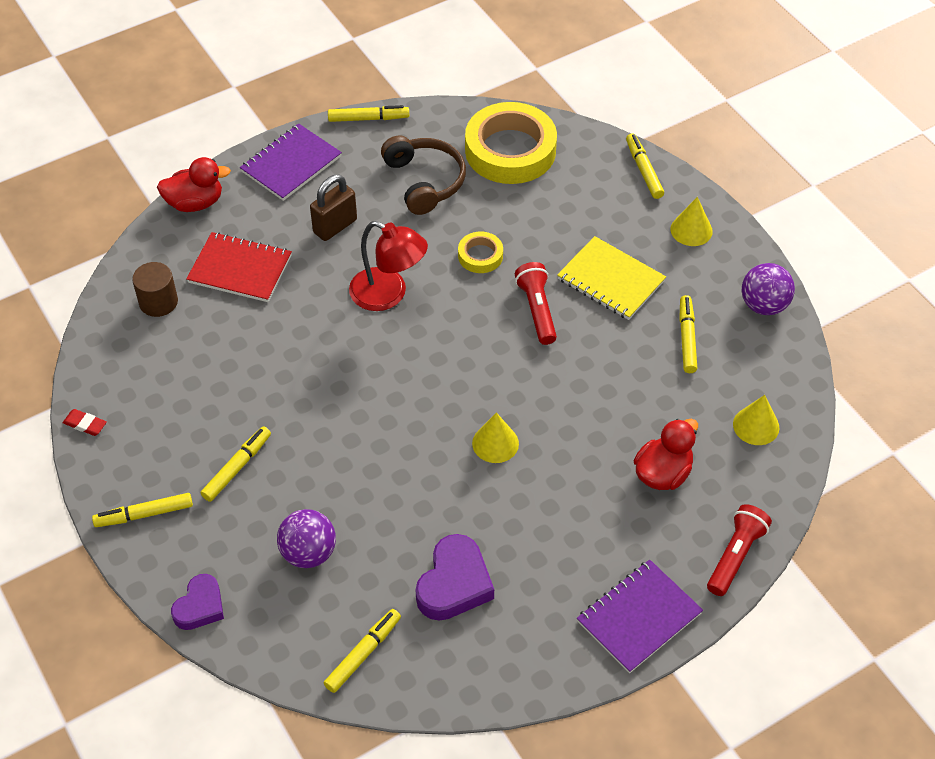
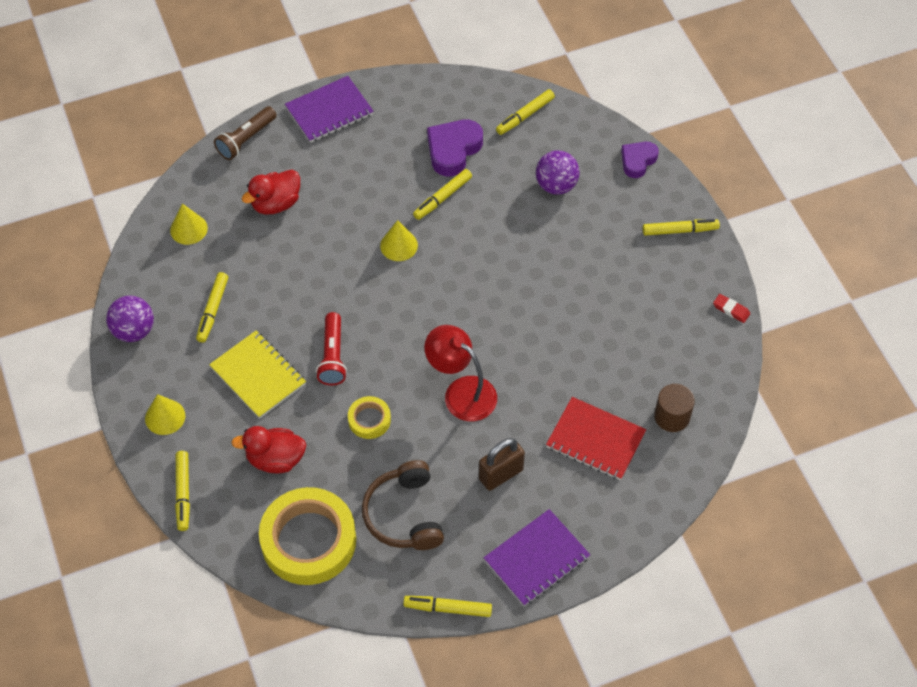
camera: 170 degrees left, 5 degrees up
(195, 203) = (637, 524): red duck -> red duck (275, 459)
(237, 467) = (606, 256): yellow marker -> yellow marker (442, 198)
(735, 556) = (246, 140): red flashlight -> brown flashlight

